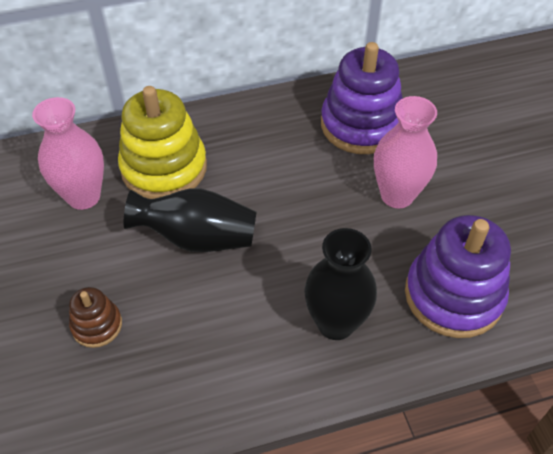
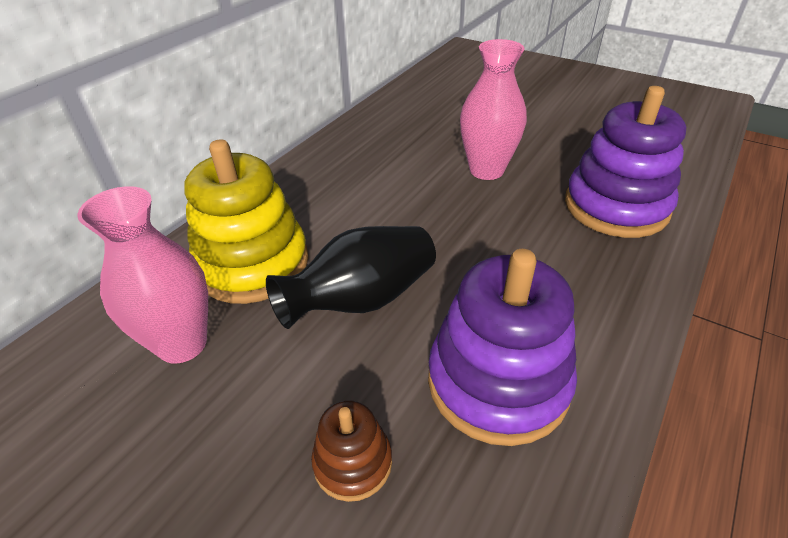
camera: 40 degrees left, 10 degrees down
(336, 323) = (571, 282): black vase -> none
(361, 125) = (397, 143): purple stacking toy -> purple stacking toy (497, 382)

